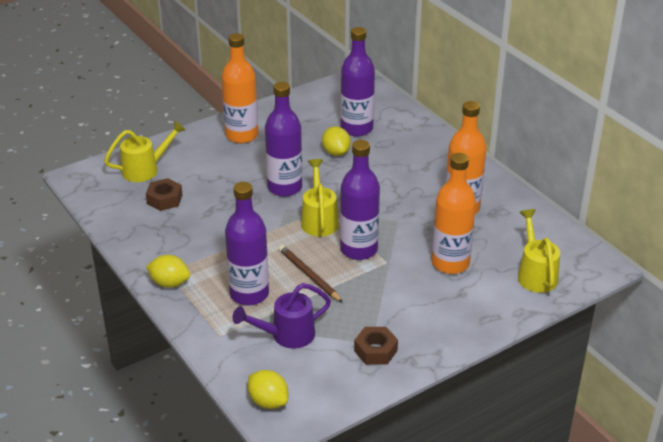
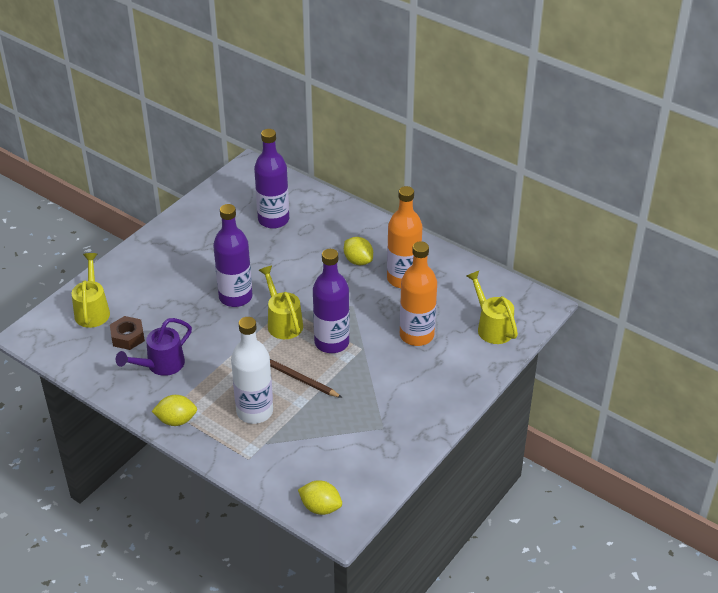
camera: 20 degrees left, 5 degrees up
(145, 169) = (92, 310): yellow watering can -> yellow watering can turned 45 degrees counterclockwise
(242, 135) = (168, 252): orange bottle -> none
(249, 294) = (254, 411): purple bottle -> white bottle
(287, 335) = (307, 442): purple watering can -> purple watering can (161, 365)
(336, 152) = (266, 249): yellow lemon -> yellow lemon (358, 261)
(375, 351) = (390, 435): brown nut -> none

